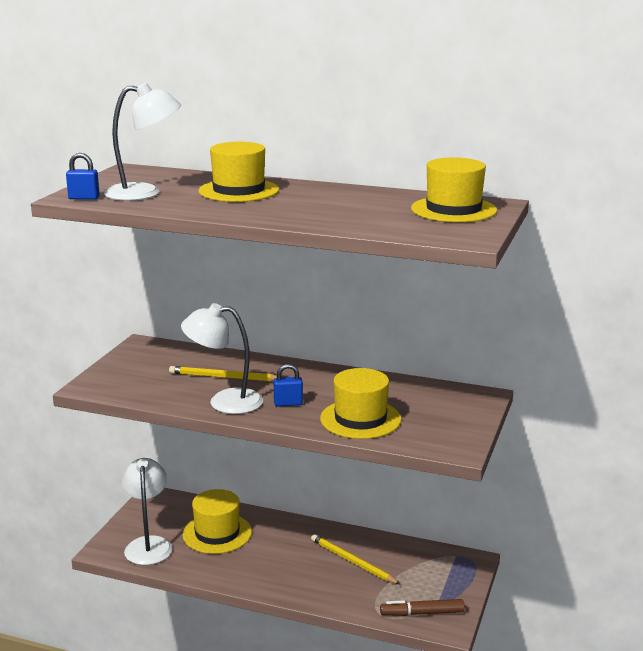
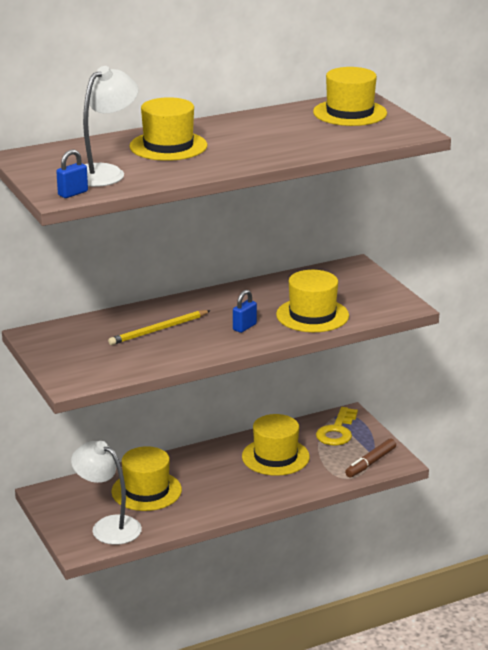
camera: 45 degrees left, 5 degrees up
(224, 401) = (198, 346): white lamp -> none
(352, 561) = (275, 457): yellow pencil -> yellow hat
(439, 569) = (337, 431): none -> yellow key

